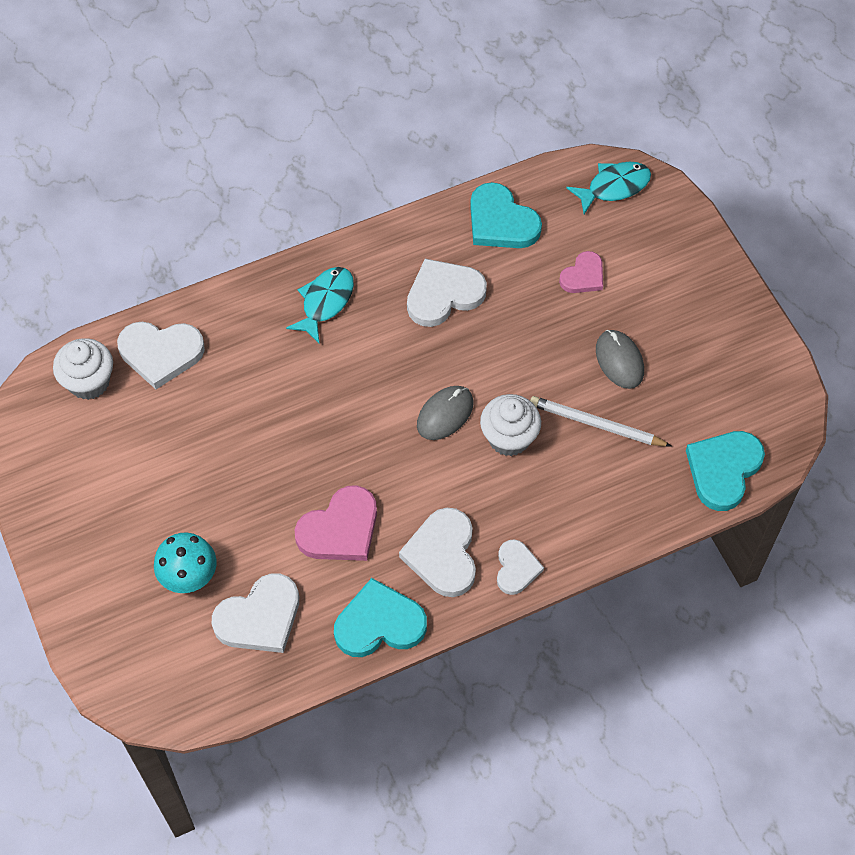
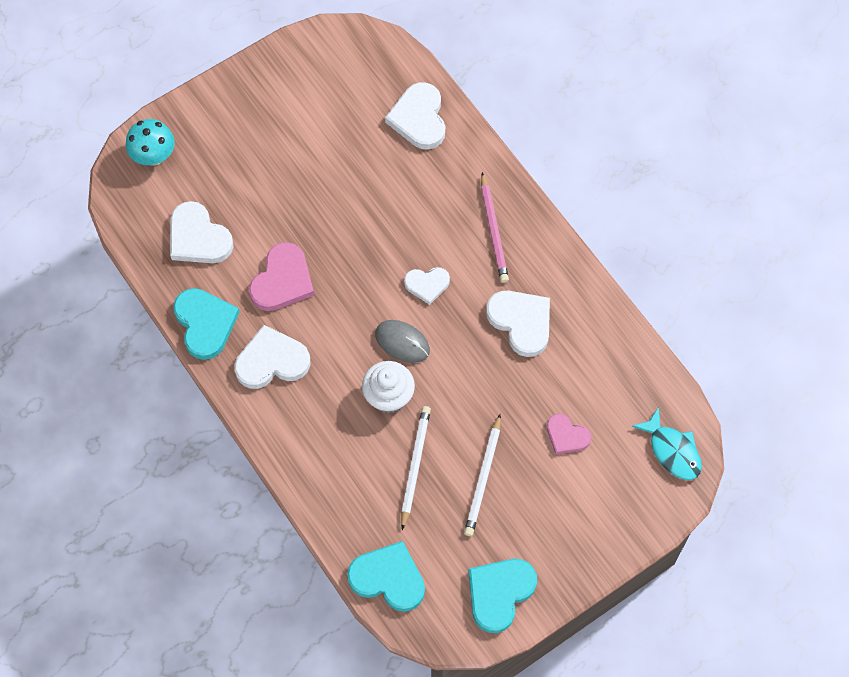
camera: 80 degrees right, 5 degrees up
(89, 382) = (383, 74): white cupcake -> none
(189, 576) = (225, 181): turquoise mushroom -> turquoise mushroom (154, 156)
(325, 302) = (493, 230): turquoise fish -> pink pencil
(340, 529) = (282, 281): pink heart -> pink heart turned 105 degrees counterclockwise
(501, 222) = (609, 358): turquoise heart -> turquoise heart (499, 593)
(516, 568) = (267, 419): white heart -> white heart (427, 285)
(619, 360) = (483, 477): grey mouse -> white pencil

